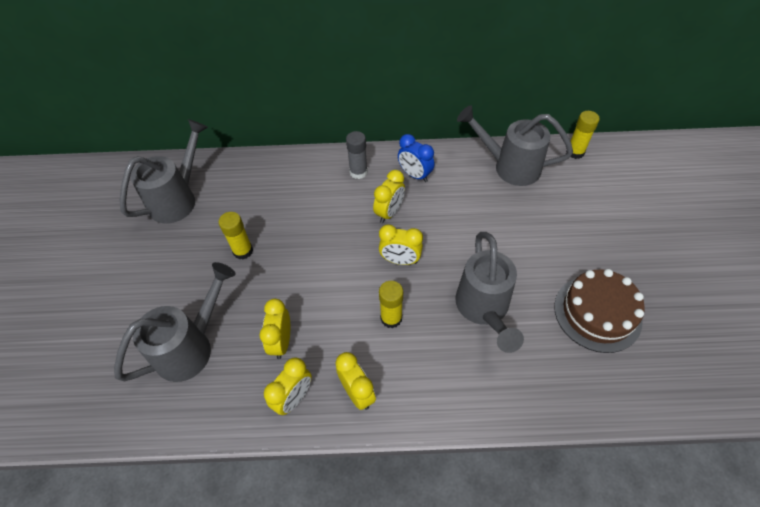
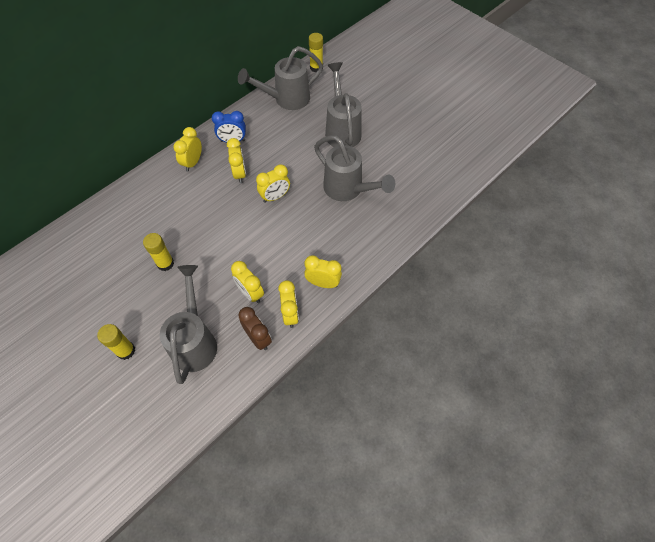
camera: 45 degrees left, 5 degrees up
(178, 199) = (74, 267): grey watering can -> grey watering can (342, 130)
(242, 395) = (258, 338): none -> brown clock
(358, 172) = (193, 163): grey glue stick -> yellow clock
(391, 318) = (302, 231): yellow glue stick -> yellow glue stick (126, 351)
(597, 313) = (405, 150): brown cake -> none

